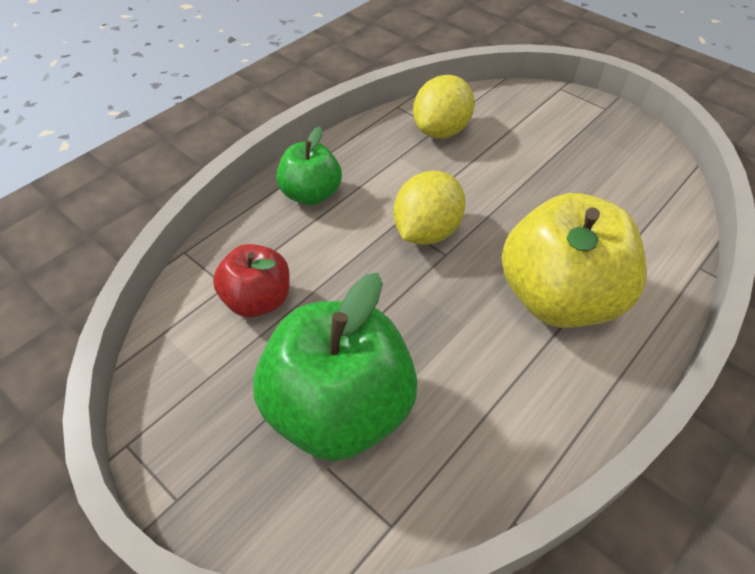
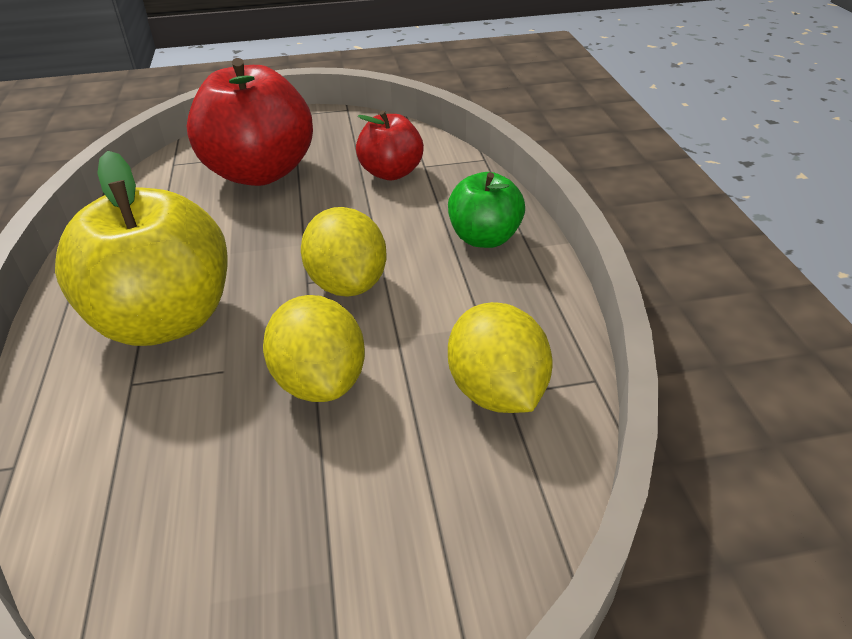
camera: 130 degrees right, 10 degrees down
(338, 409) = (260, 173): green apple -> red apple
(509, 192) = (320, 381): none -> yellow lemon

